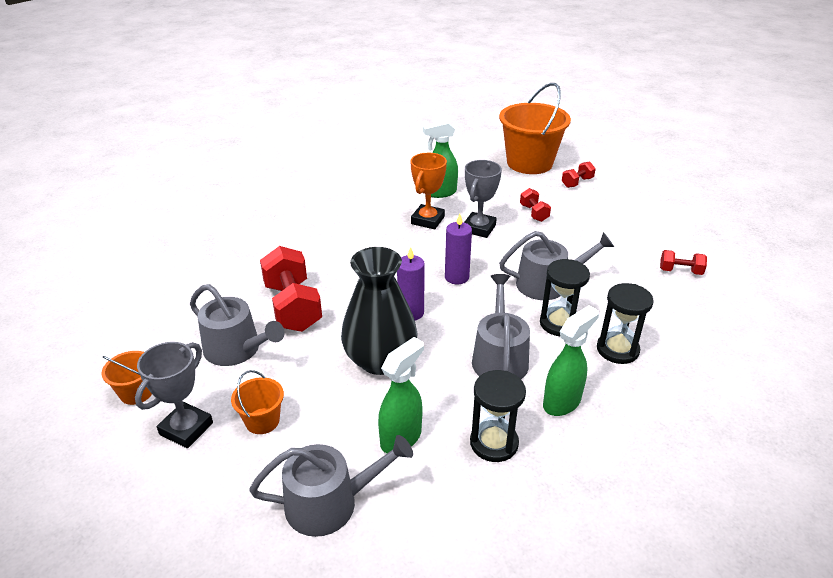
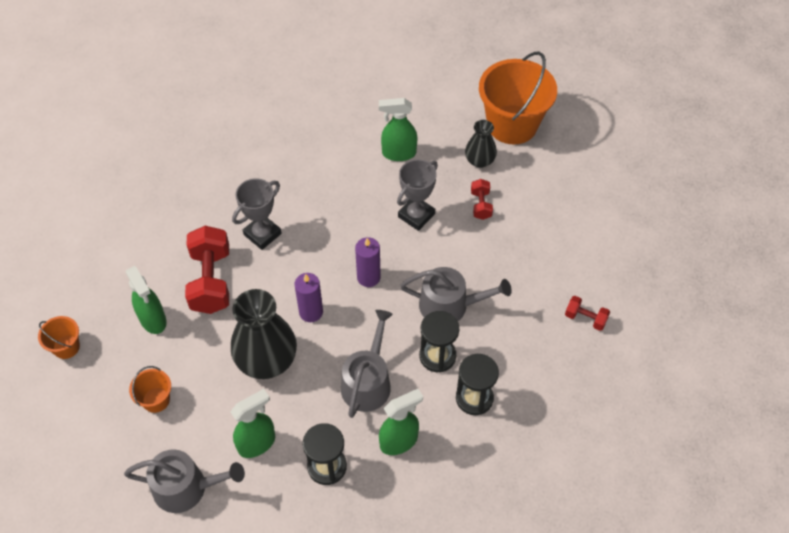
camera: 15 degrees right, 20 degrees up
(186, 429) = (97, 393): grey trophy -> grey trophy (262, 234)
(237, 350) = (153, 320): grey watering can -> green spray bottle
(427, 220) = (370, 192): orange trophy -> none
(515, 187) = (479, 160): none -> black vase
(577, 182) = (548, 167): red dumbbell -> none

